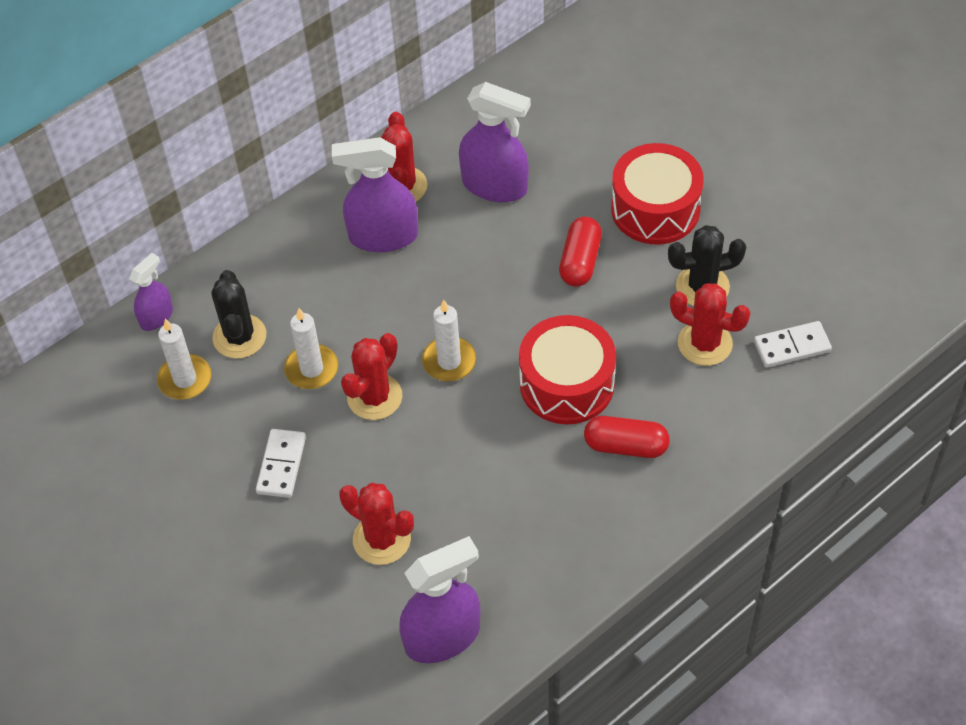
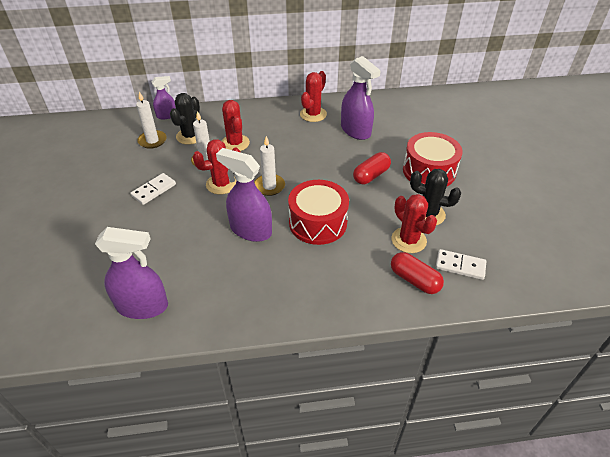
camera: 30 degrees right, 10 degrees down
(382, 539) = (162, 244): red cactus -> red cactus (235, 143)
(383, 236) = (287, 128): purple spray bottle -> purple spray bottle (250, 230)
(626, 446) = (323, 266): red capsule -> red capsule (414, 280)

